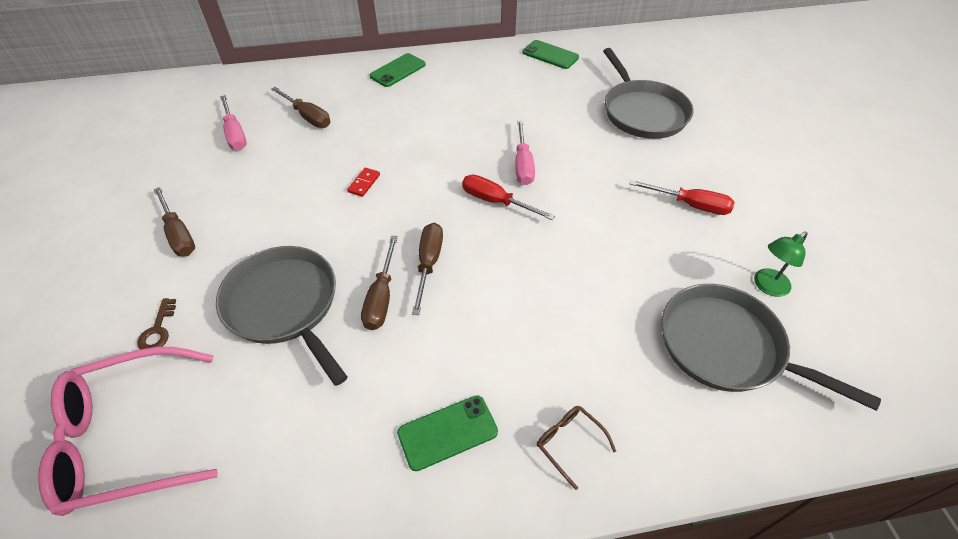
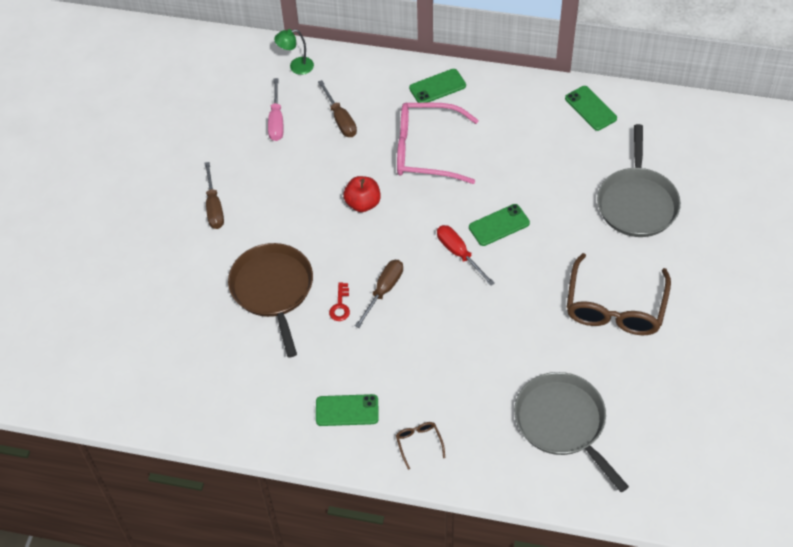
camera: 25 degrees right, 5 degrees up
(127, 438) = (158, 346): pink glasses -> pink glasses (426, 150)
(158, 330) = (187, 280): brown key -> none
(285, 305) = (273, 289): grey pan -> brown pan
(364, 183) = (363, 203): red domino -> red apple
(381, 297) = (340, 305): brown screwdriver -> red key
(523, 164) = (499, 225): pink screwdriver -> green phone
(690, 205) = (615, 307): red screwdriver -> brown glasses
(767, 286) = (626, 392): green lamp -> green lamp (296, 67)

